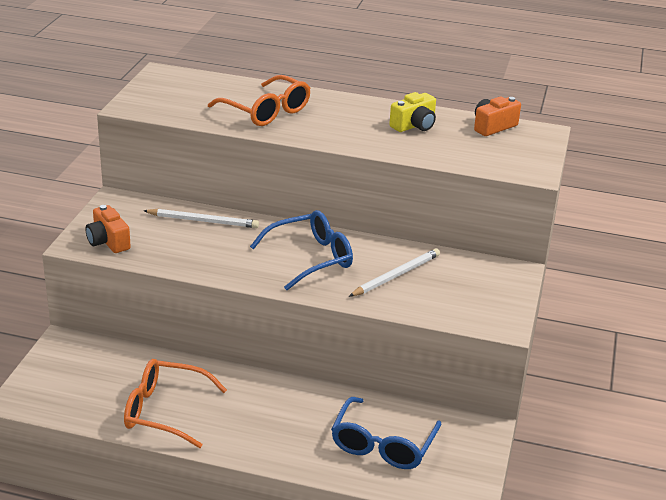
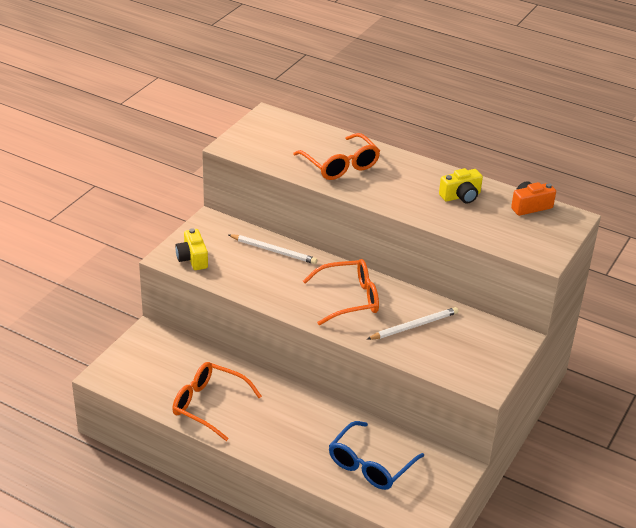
camera: 15 degrees right, 5 degrees up
(108, 241) = (192, 258): orange camera -> yellow camera
(310, 258) = (348, 299): blue glasses -> orange glasses

